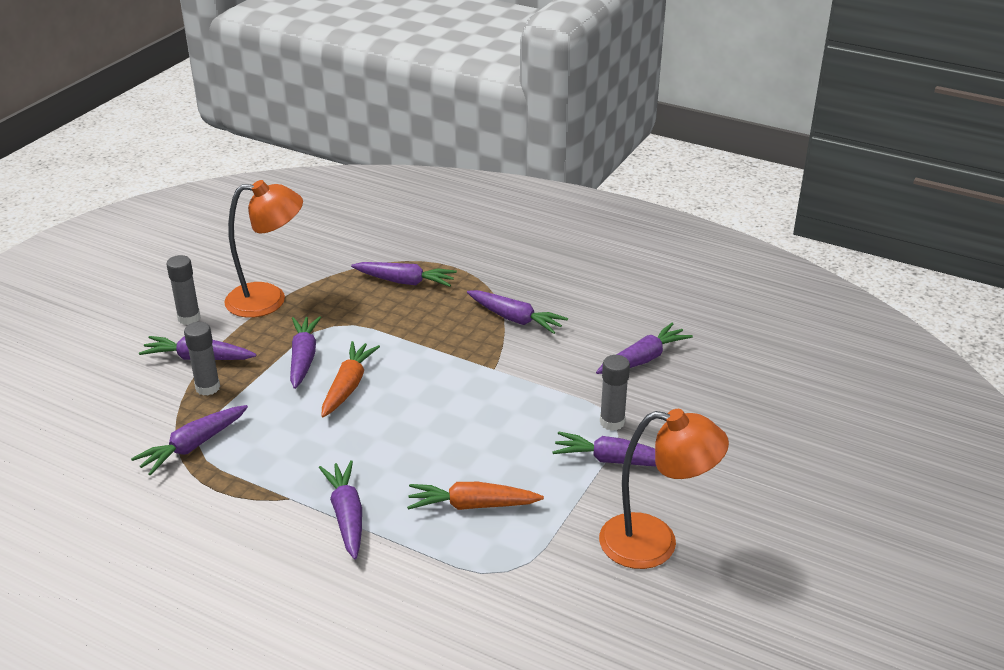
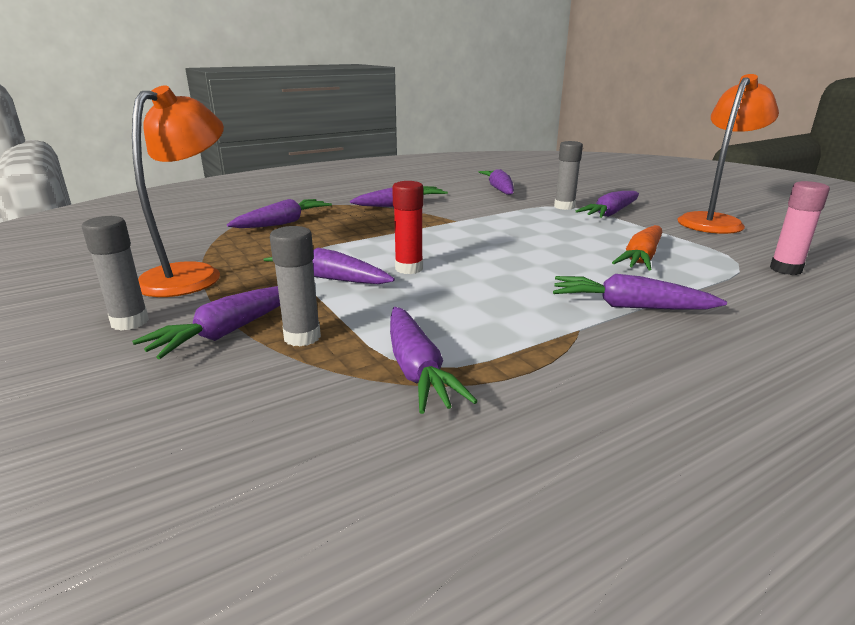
camera: 60 degrees left, 10 degrees down
(348, 386) = (409, 269): orange carrot -> red glue stick
(511, 604) = (785, 269): none -> pink glue stick

